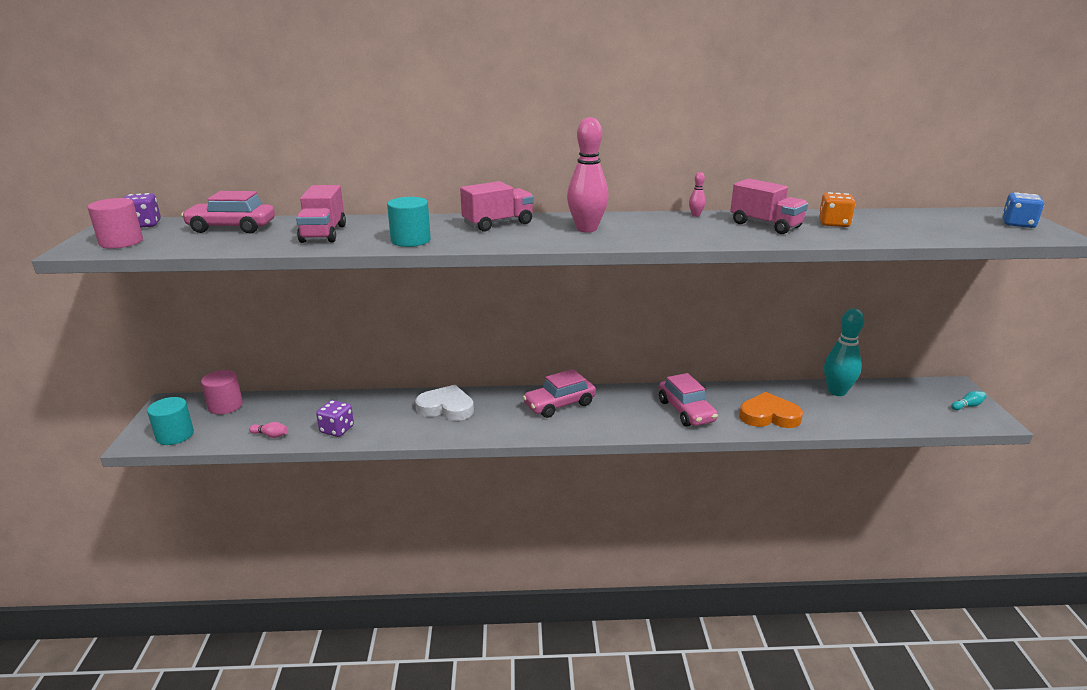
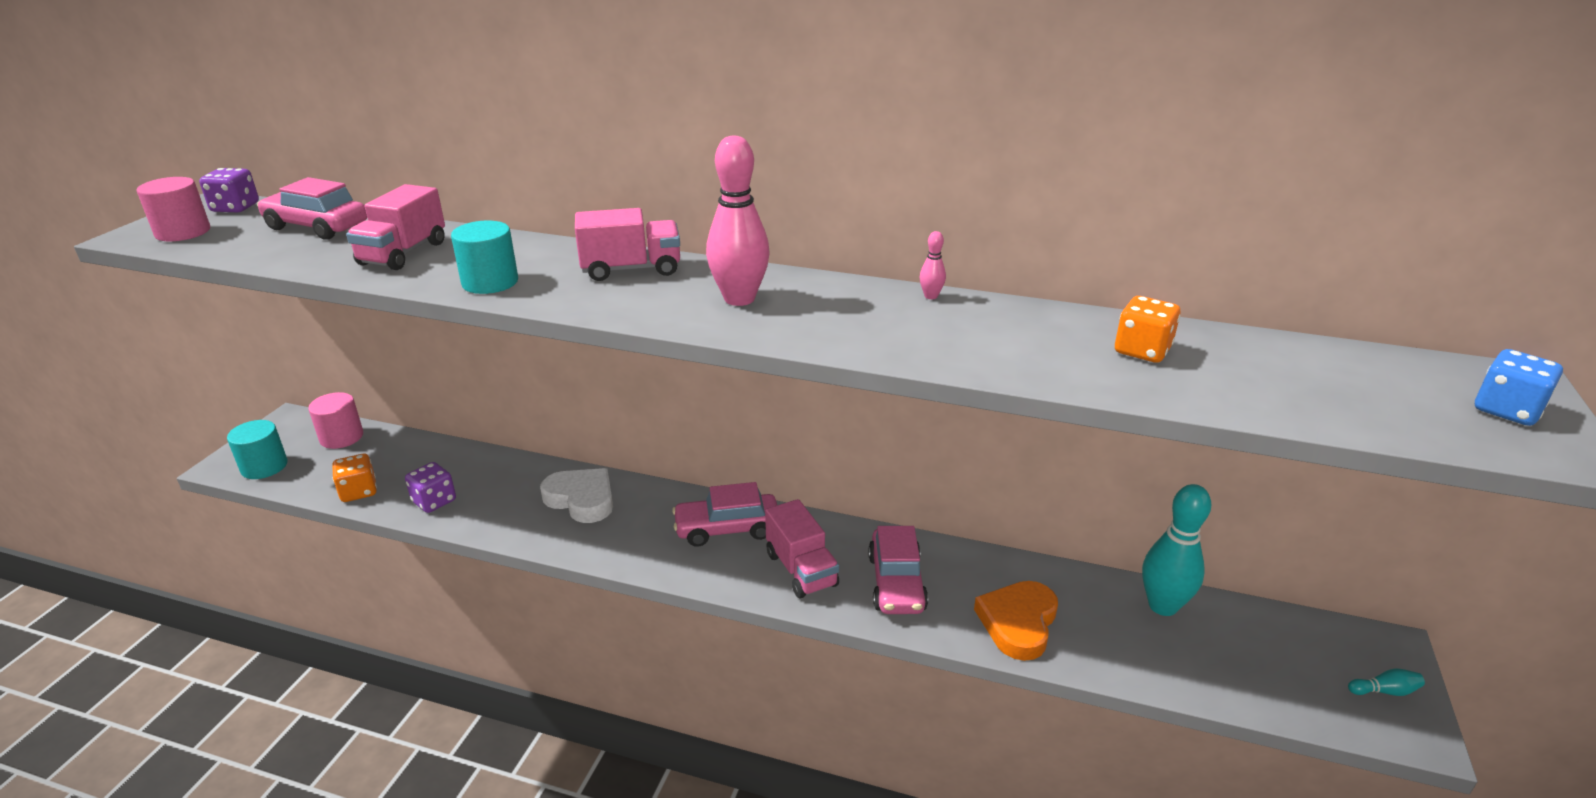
camera: 20 degrees right, 5 degrees up
(270, 435) = (359, 491): pink bowling pin -> orange dice
(765, 225) = (1020, 335): pink truck -> pink truck (801, 569)
(769, 416) = (1018, 623): orange heart -> orange heart turned 90 degrees counterclockwise

